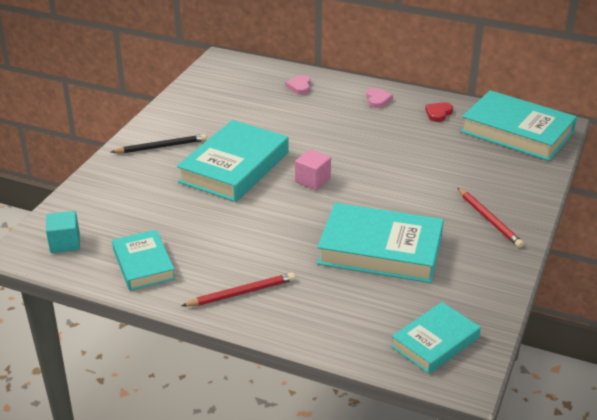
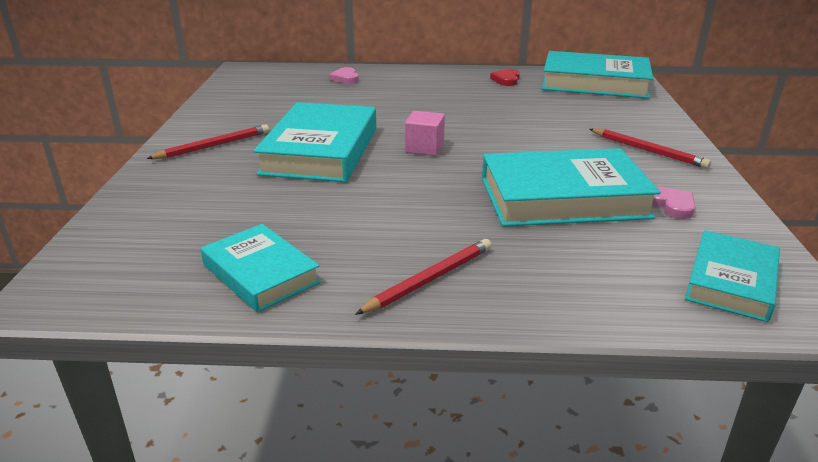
camera: 20 degrees left, 5 degrees down
(65, 243) = (120, 271): turquoise cube -> none
(161, 147) = (213, 146): black pencil -> red pencil
(378, 100) = (436, 78): pink heart -> pink heart (672, 205)

